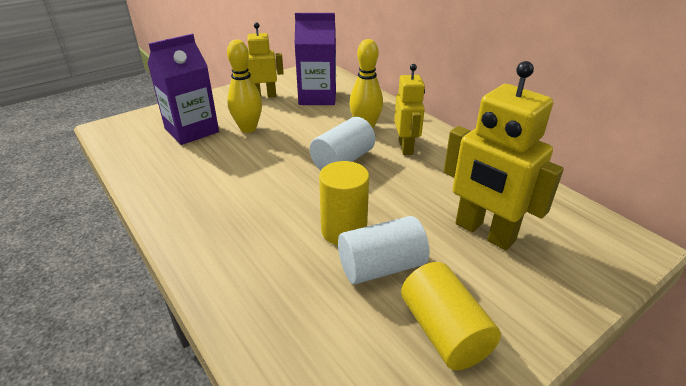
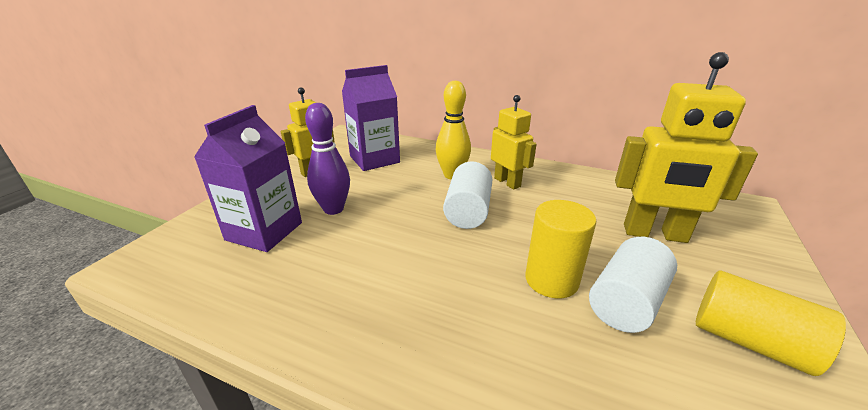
camera: 30 degrees left, 5 degrees down
(248, 128) = (333, 209): yellow bowling pin -> purple bowling pin

